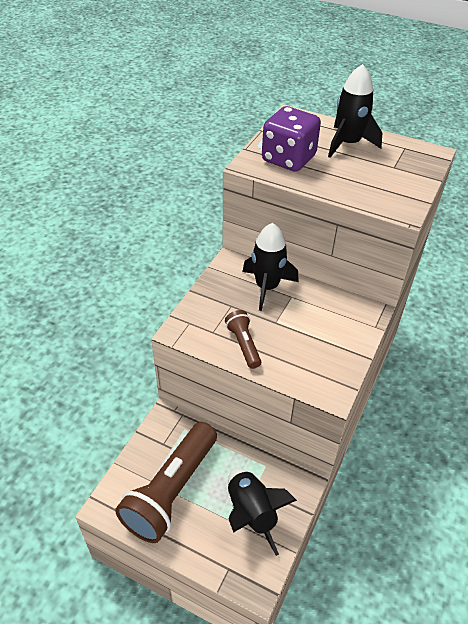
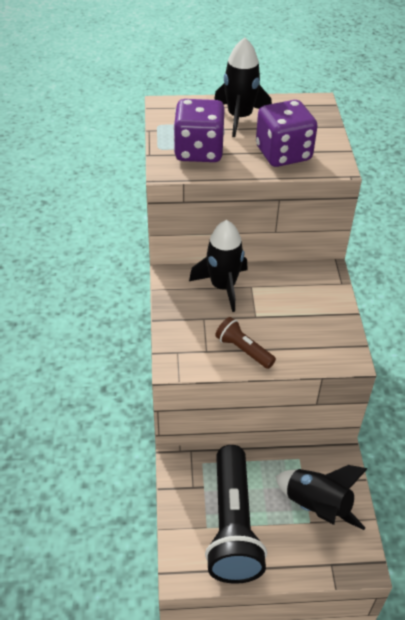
camera: 30 degrees left, 0 degrees up
(171, 491) = (233, 526): brown flashlight -> black flashlight
(362, 184) = (283, 154): none -> purple dice

